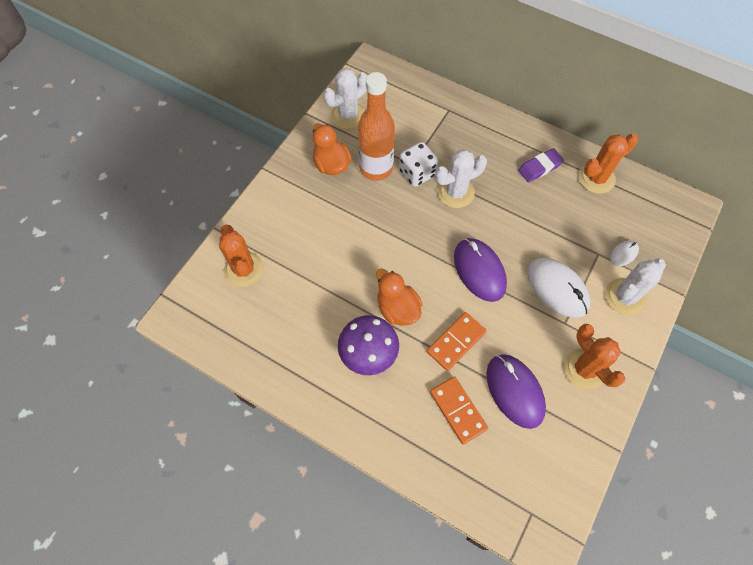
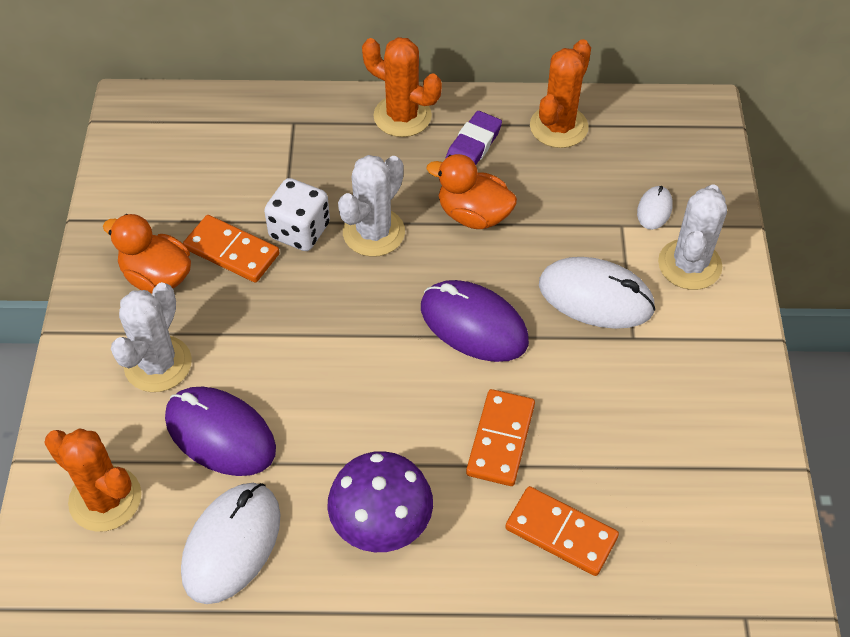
camera: 30 degrees left, 10 degrees down
(289, 324) = (231, 544): none -> white mouse
(348, 115) = (141, 194): white cactus -> white cactus (158, 364)
(376, 168) = (232, 251): orange bottle -> orange domino
(397, 308) = (386, 436): orange duck -> orange duck (473, 215)
(514, 391) = (622, 464): purple mouse -> purple mouse (220, 434)
(584, 369) = (696, 385): orange cactus -> orange cactus (402, 116)

